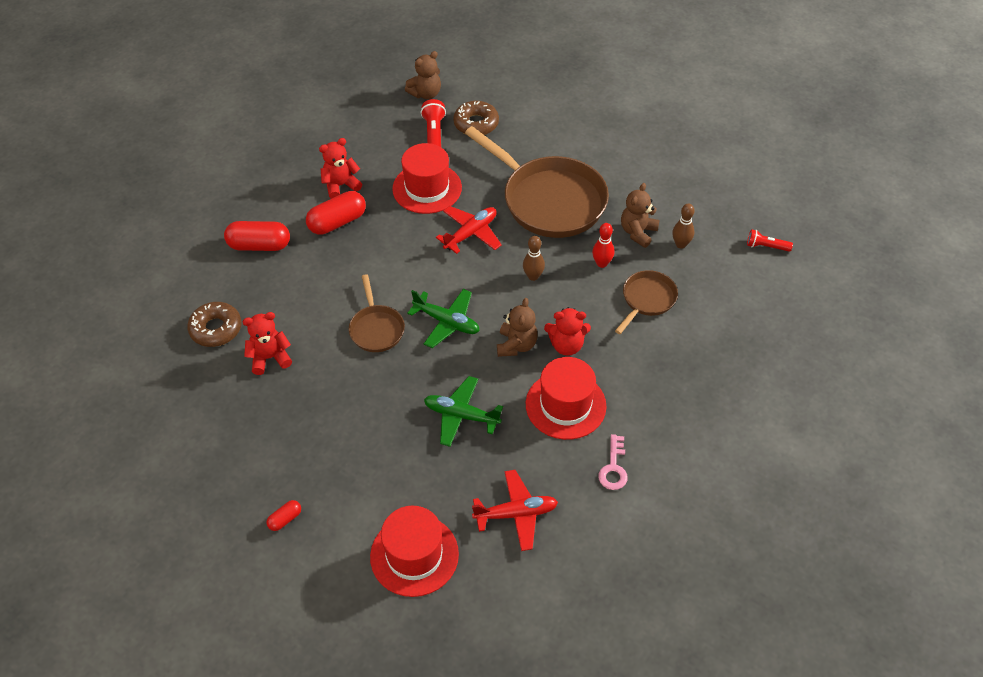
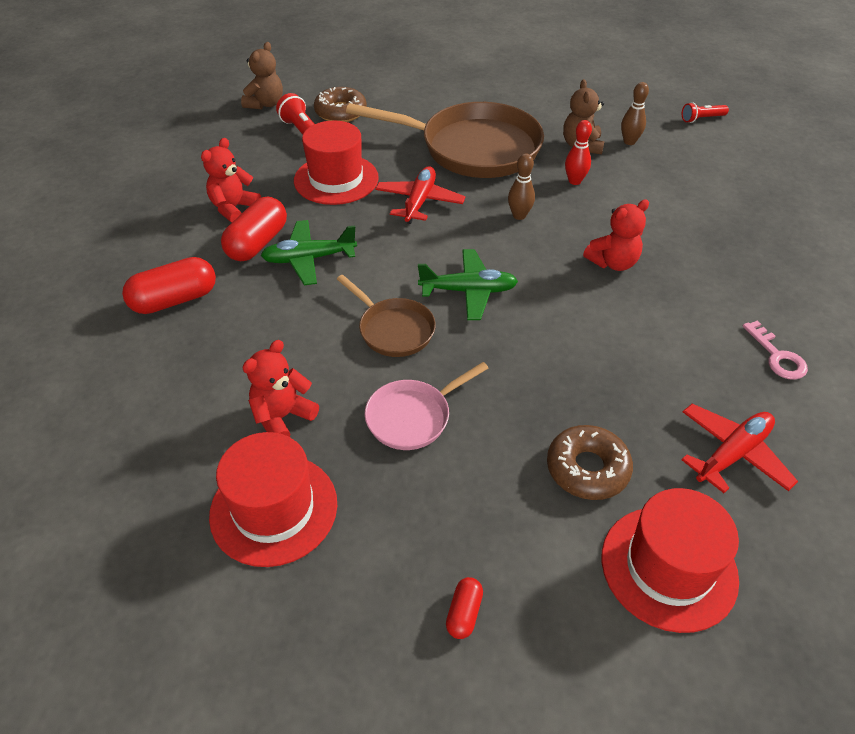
camera: 30 degrees left, 5 degrees down
(216, 329) = (181, 414): brown donut -> brown donut (587, 469)
(343, 394) = (412, 417): none -> pink pan
(461, 415) = (572, 377): green plane -> green plane (309, 259)
(516, 345) = (563, 283): brown teddy bear -> none
(565, 405) = (668, 318): red hat -> red hat (274, 509)
(647, 300) = (647, 195): brown pan -> none

